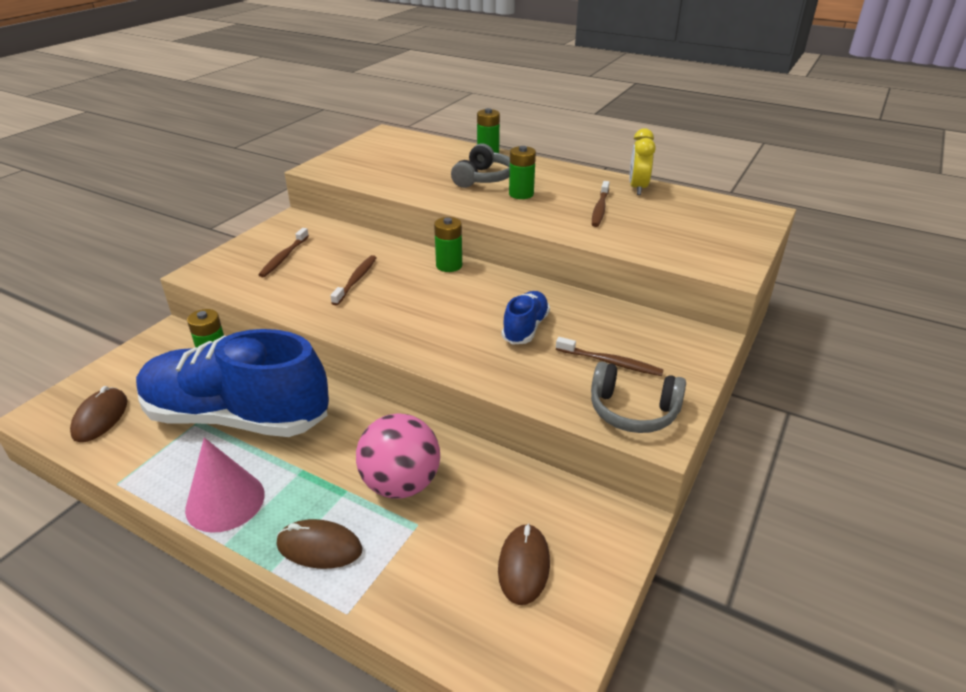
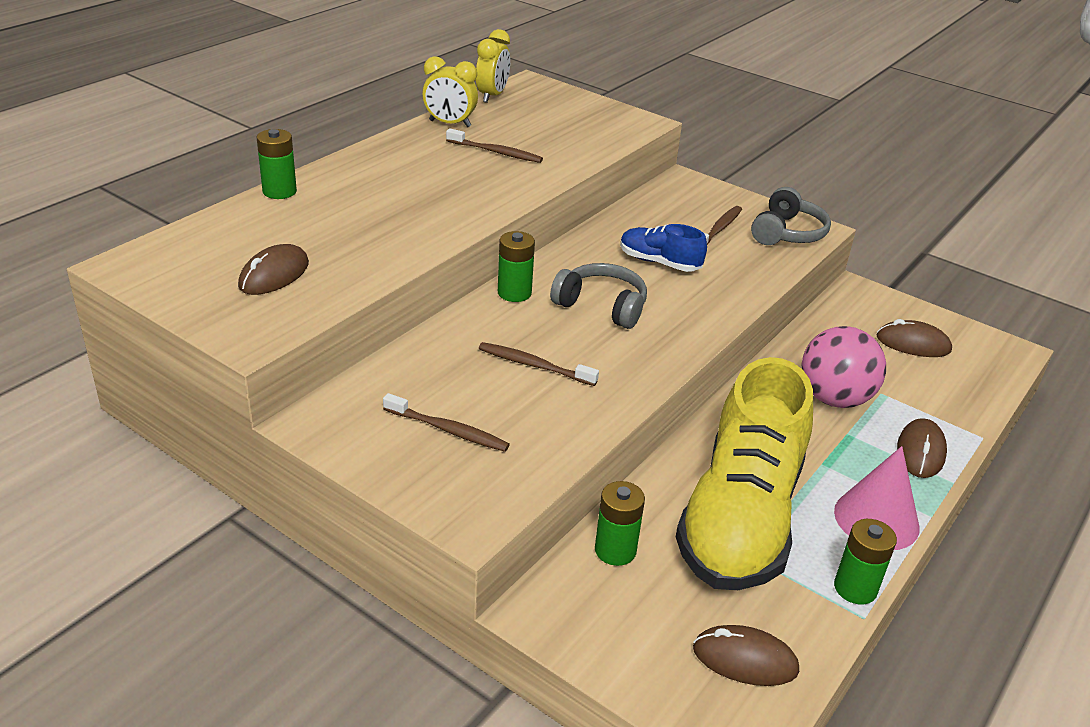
camera: 85 degrees left, 0 degrees up
(237, 417) = (740, 518): blue shoe -> yellow shoe
(385, 164) = (274, 275): none -> brown mouse
(483, 178) = (374, 206): grey headphones -> grey headphones (602, 306)
(521, 194) = (436, 189): green battery -> green battery (855, 588)
(712, 199) = (492, 96): none -> yellow clock

